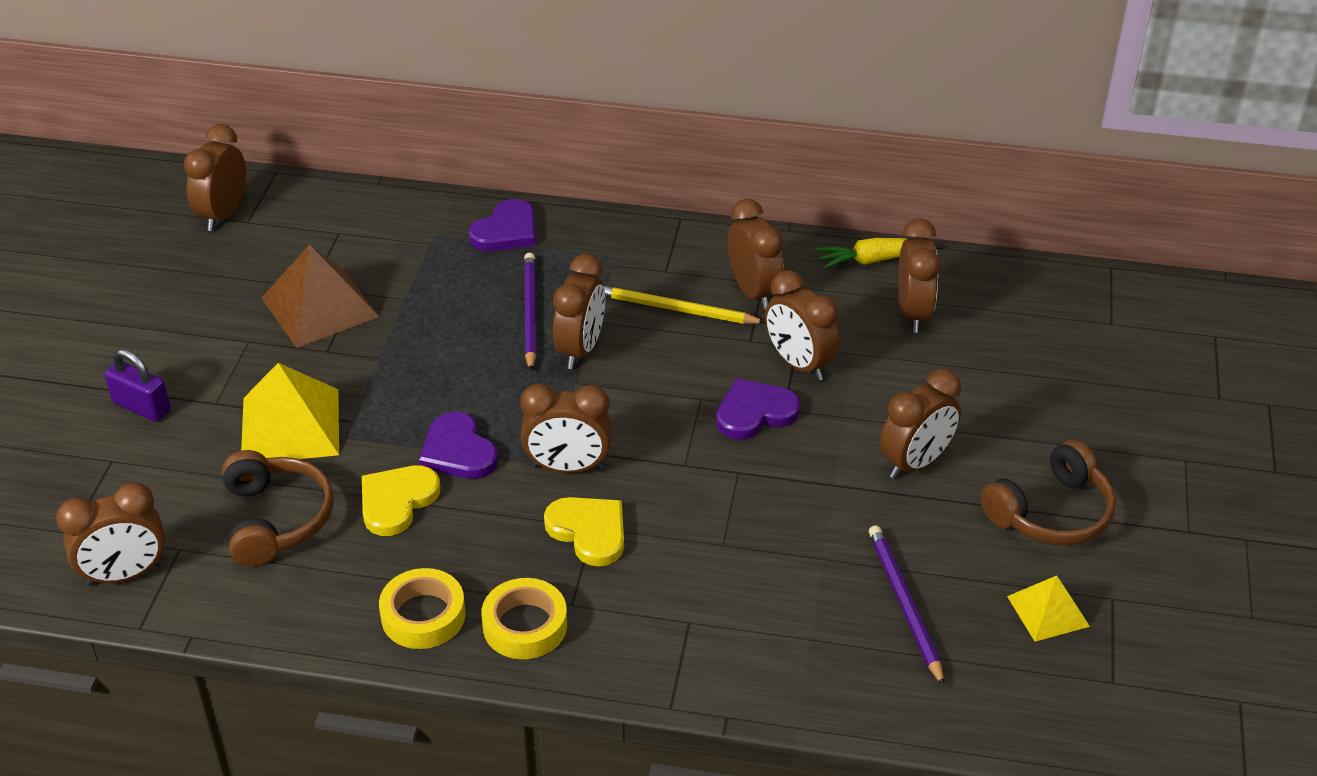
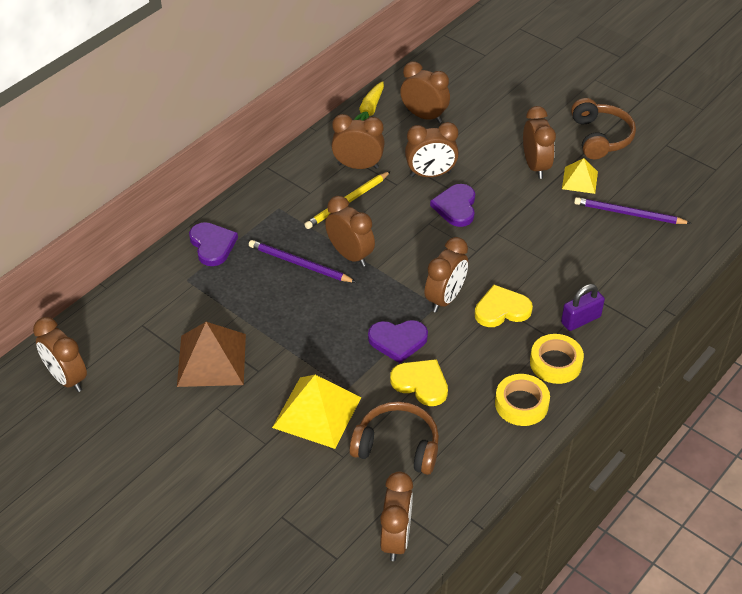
camera: 60 degrees left, 5 degrees up
(142, 407) = (239, 484): purple padlock -> purple padlock (580, 320)
(397, 501) = (421, 383): yellow heart -> yellow heart turned 150 degrees clockwise
(1048, 611) = (662, 168): yellow pyramid -> yellow pyramid (579, 180)

